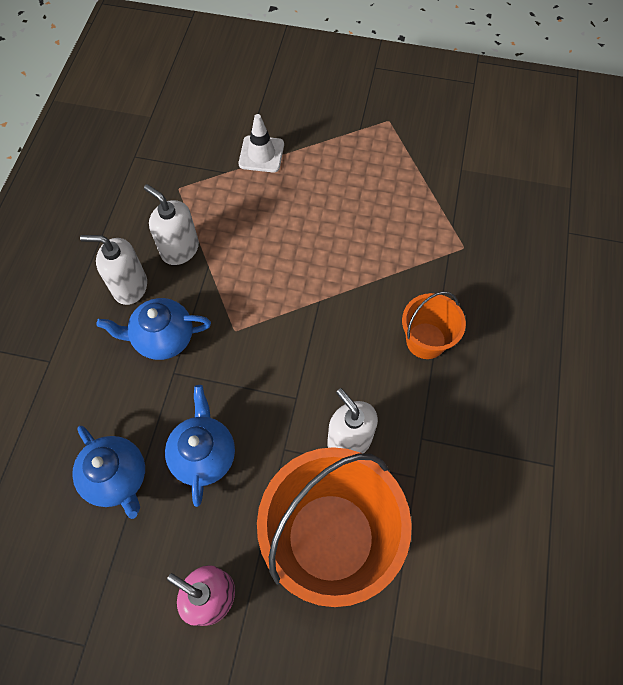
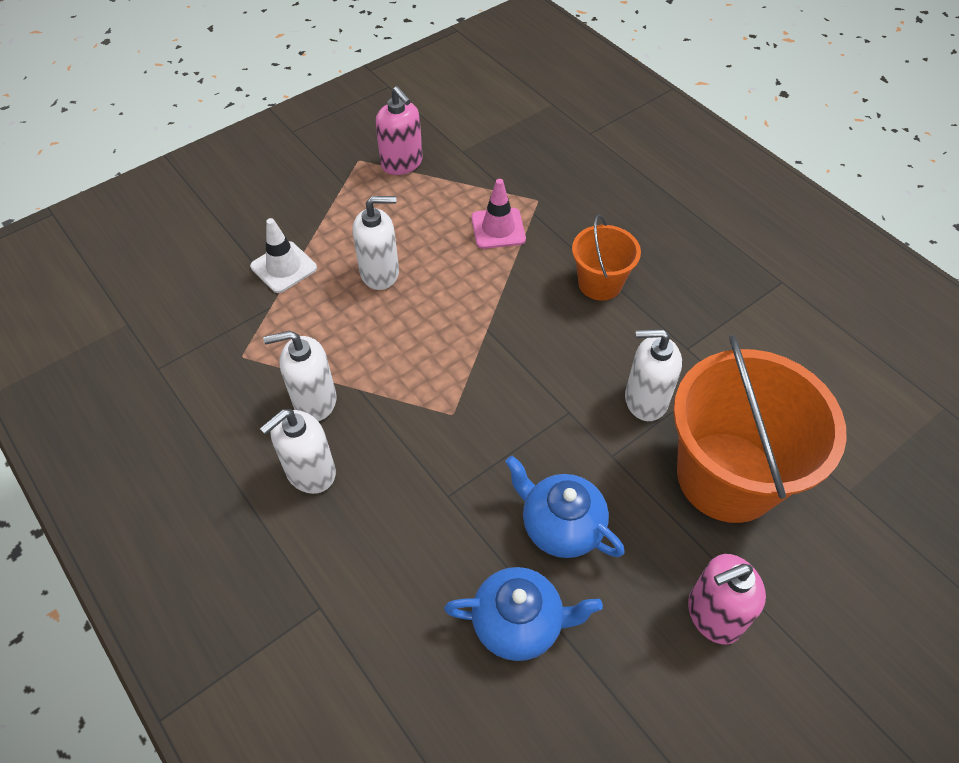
camera: 50 degrees left, 10 degrees down
(162, 338) = (400, 480): blue teapot -> none
(307, 206) = (380, 273): none -> white soap dispenser
(411, 145) = (402, 163): none -> pink soap dispenser
(412, 243) = (498, 228): none -> pink traffic cone

